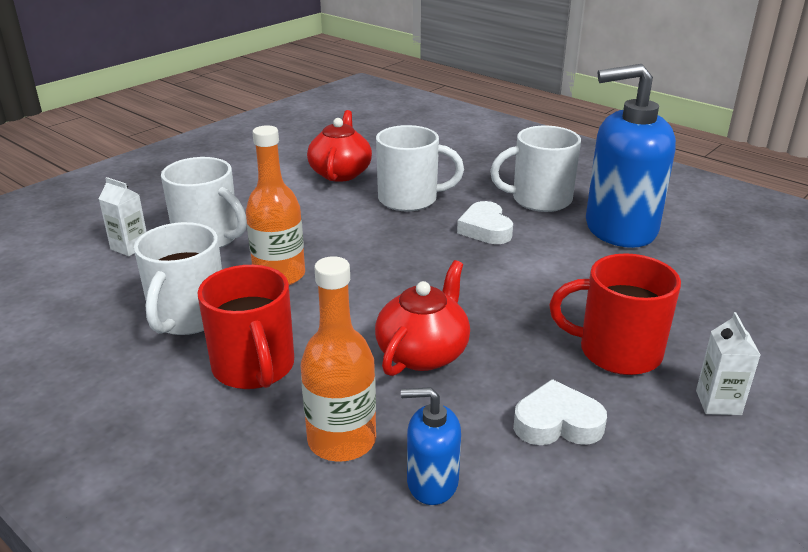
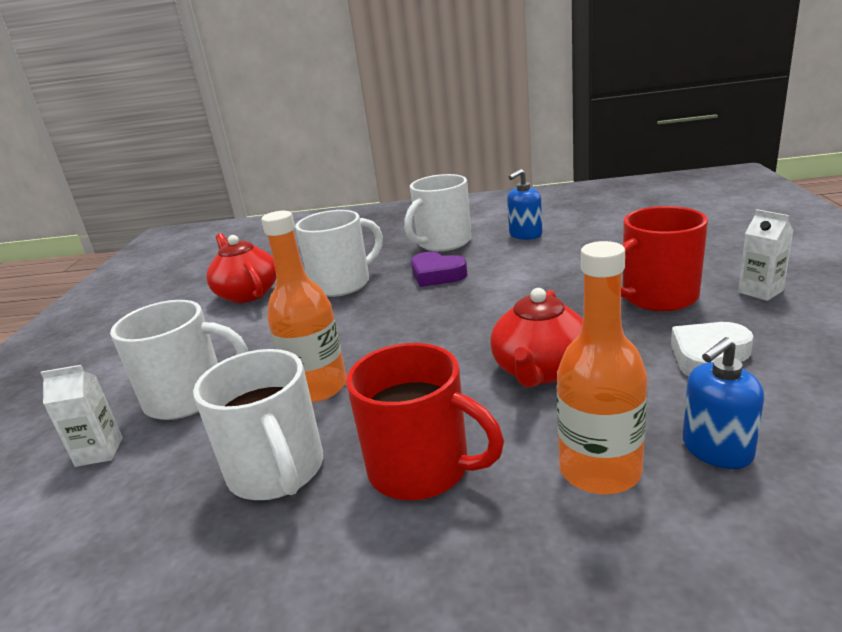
camera: 35 degrees left, 5 degrees down
(423, 352) = (540, 370): red teapot -> red teapot turned 150 degrees counterclockwise
(485, 229) = (437, 275): white heart -> purple heart
(620, 228) = (525, 235): blue soap dispenser -> blue soap dispenser, size x0.47

